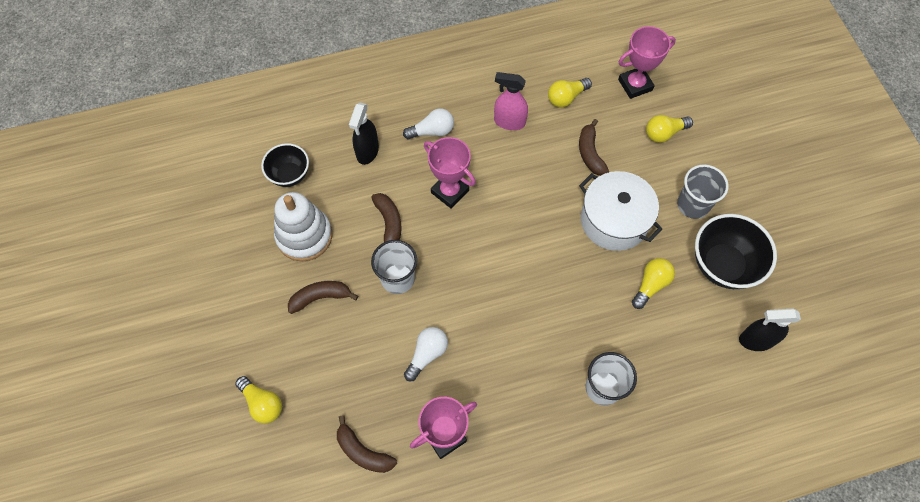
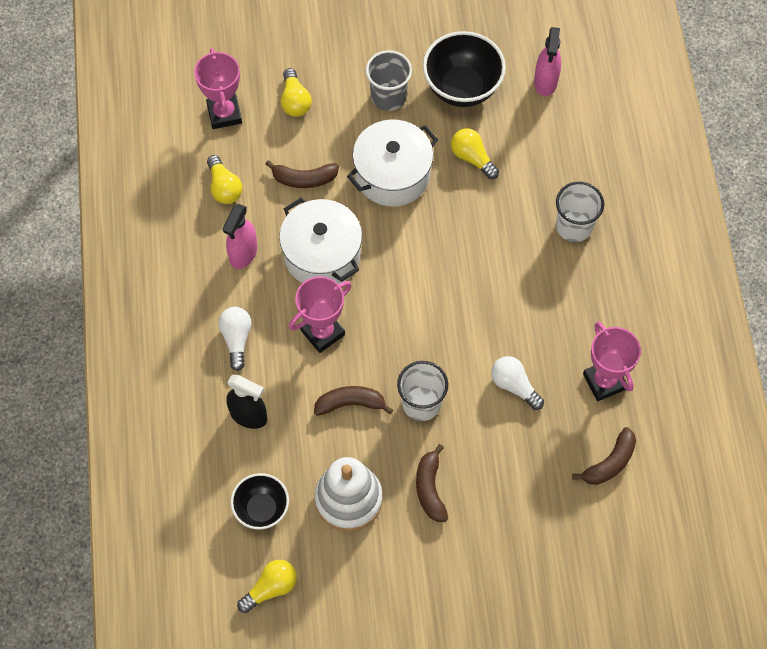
camera: 80 degrees left, 0 degrees up
(262, 403) = (544, 561): yellow light bulb -> yellow light bulb (271, 588)
(522, 179) = (322, 254): none -> white pot
(756, 340) = (545, 82): black spray bottle -> pink spray bottle

